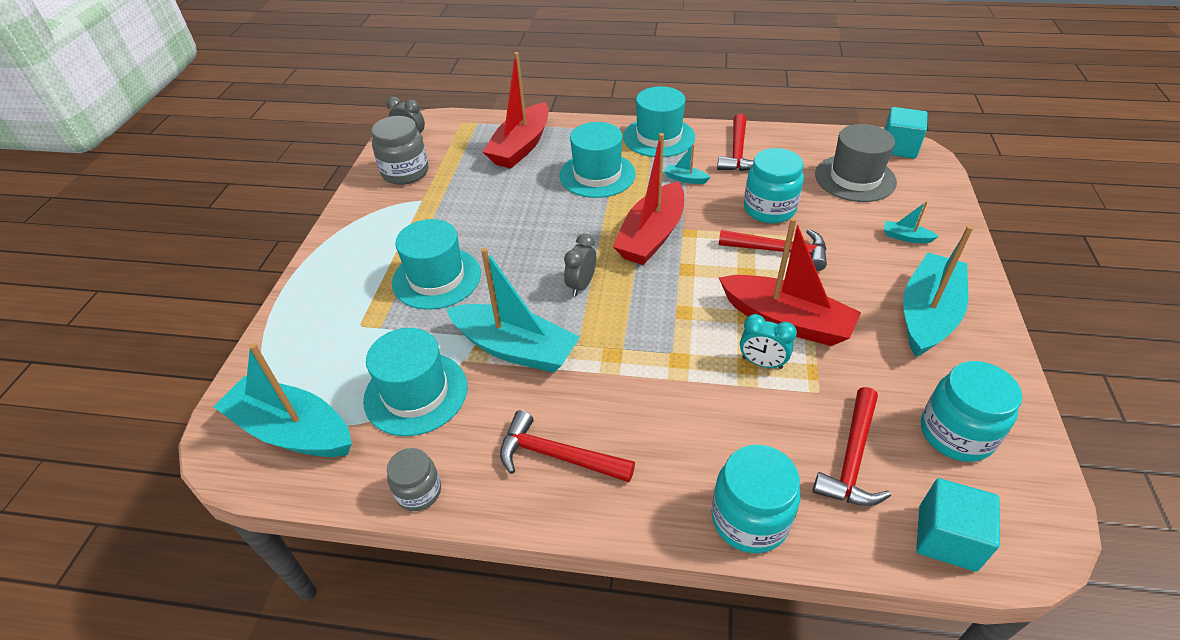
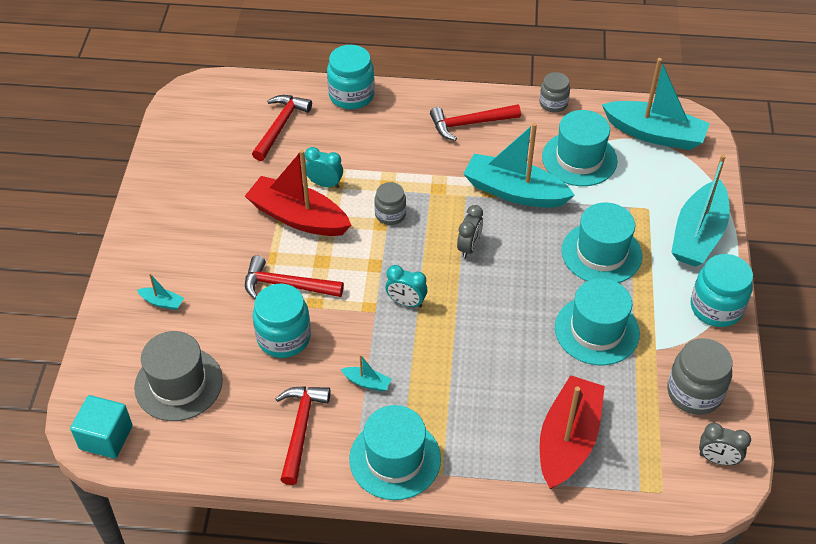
camera: 175 degrees right, 5 degrees up
(557, 456) = (470, 123): red hammer -> red hammer turned 150 degrees clockwise
(597, 175) = (467, 389): turquoise hat -> turquoise hat (597, 330)
(651, 236) = (406, 302): red boat -> turquoise clock
(672, 322) = (390, 214): none -> grey jar
(927, 314) = (182, 224): turquoise boat -> turquoise boat (698, 235)
(947, 538) = (241, 90): turquoise cube -> none
(956, 434) = (207, 141): turquoise jar -> turquoise jar (716, 308)

